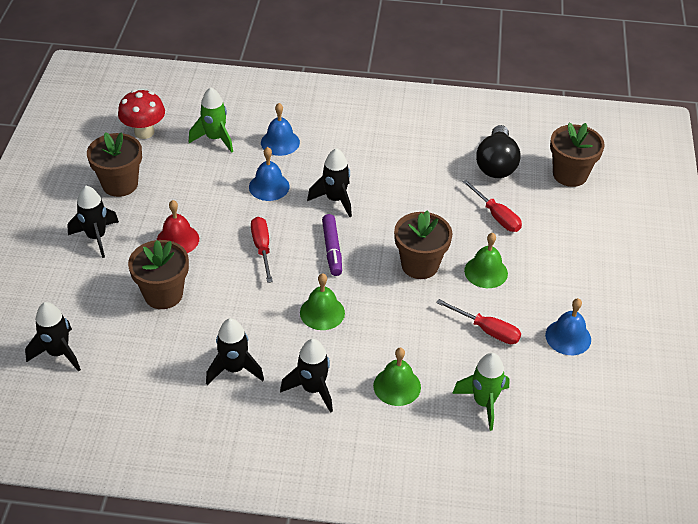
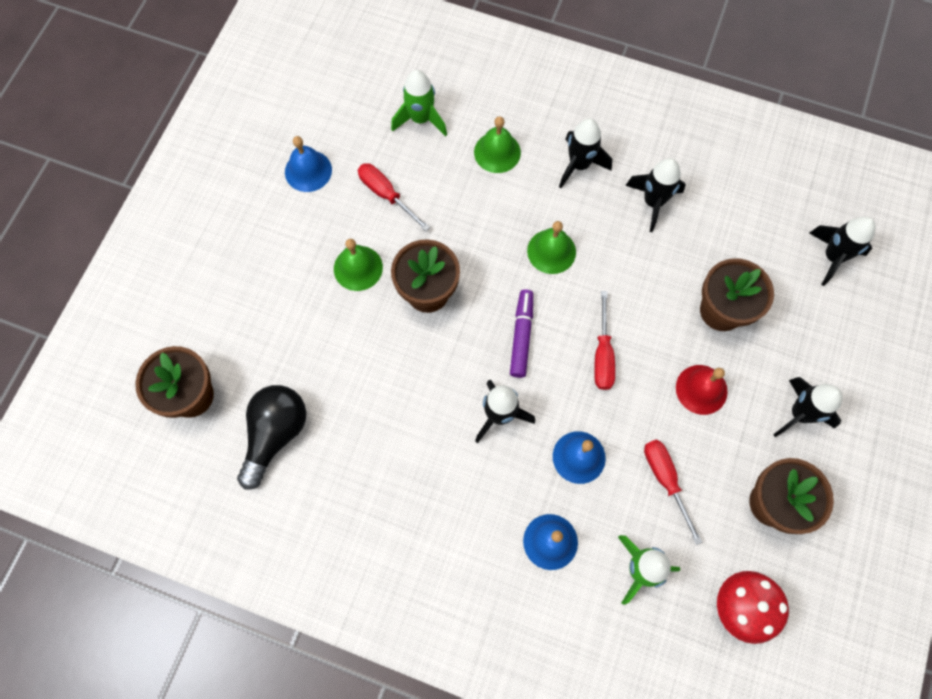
camera: 165 degrees left, 25 degrees up
(496, 216) = (312, 346): red screwdriver -> red screwdriver (665, 480)

